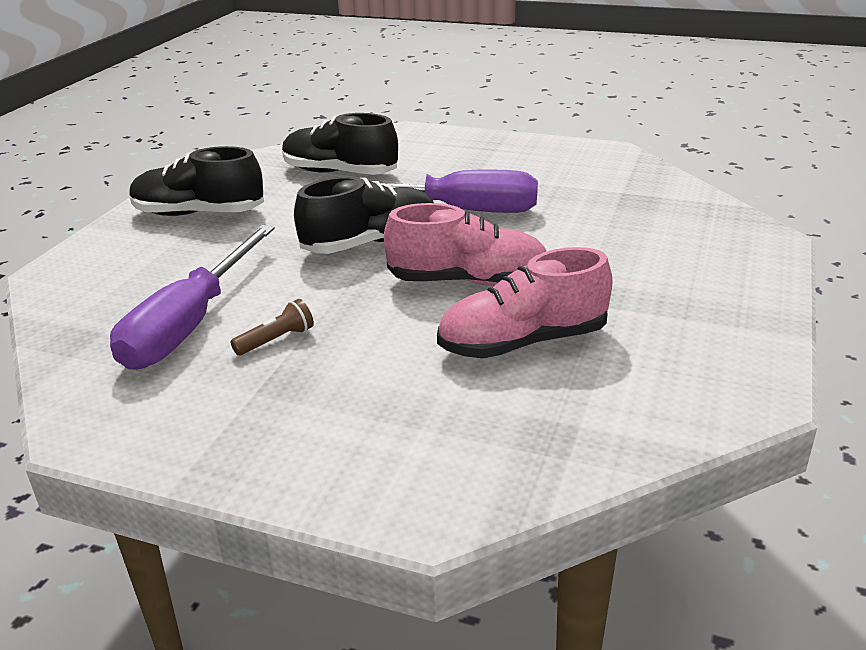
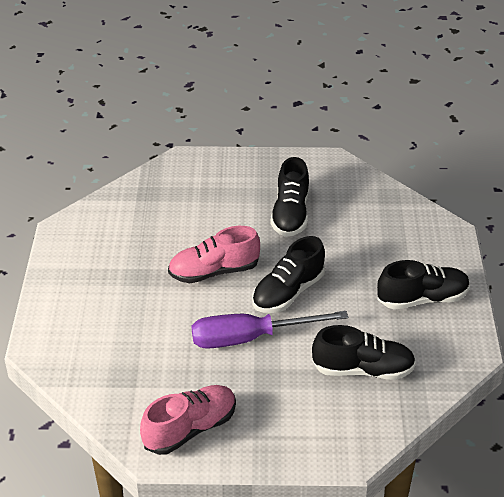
camera: 160 degrees right, 10 degrees up
(190, 324) = (341, 215): purple screwdriver -> none
(276, 340) = (290, 214): brown flashlight -> black shoe
(523, 342) = (171, 236): pink shoe -> pink shoe (190, 429)

